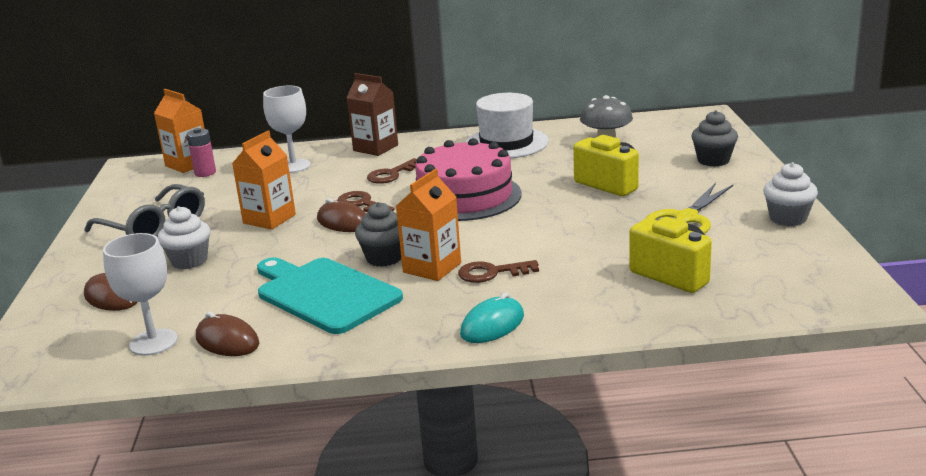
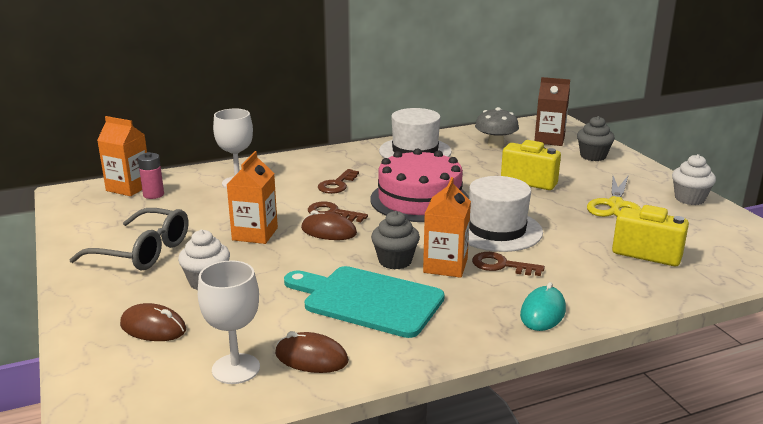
camera: 20 degrees left, 0 degrees up
(375, 148) = (302, 162): brown carton -> brown carton (549, 140)
(492, 273) = (501, 265): brown key -> brown key turned 45 degrees clockwise
(521, 235) = (497, 230): none -> white hat

